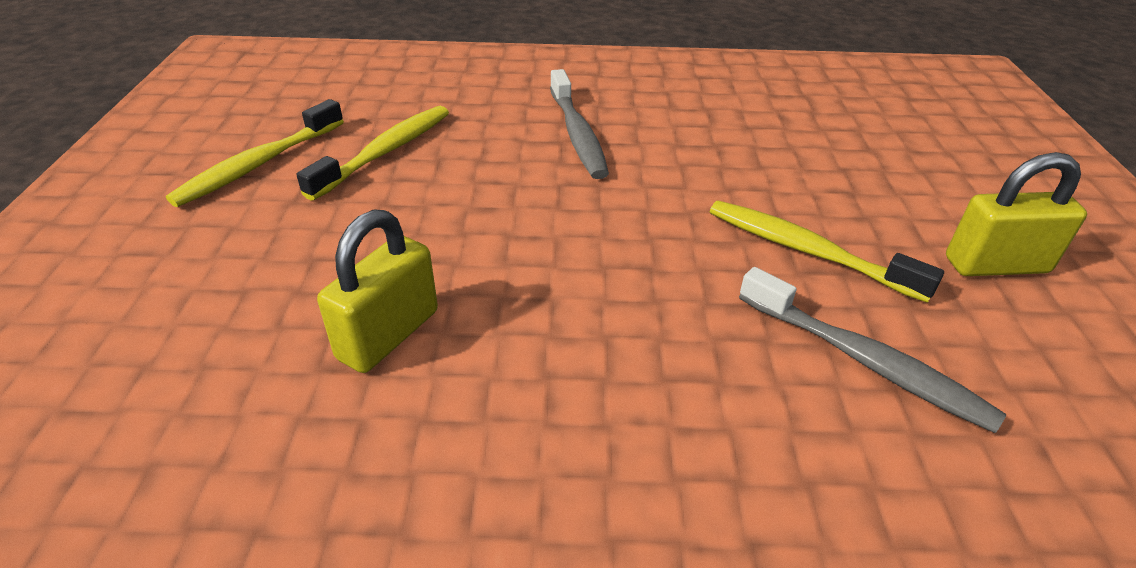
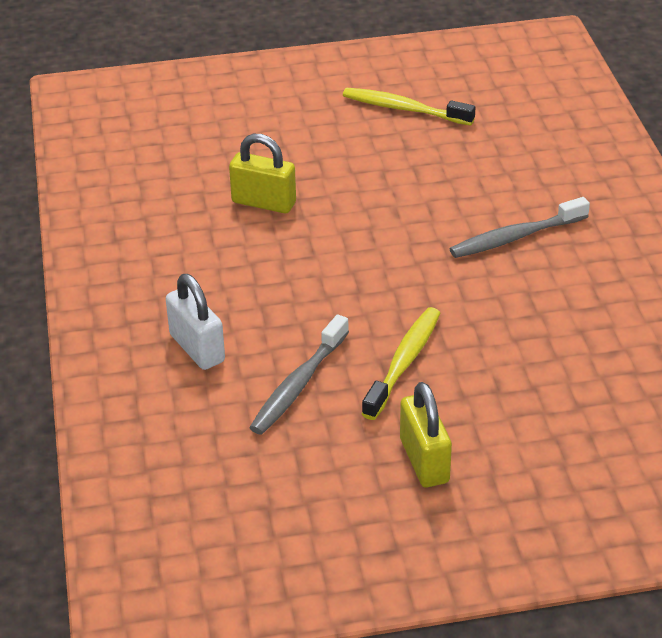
camera: 80 degrees right, 0 degrees up
(385, 152) = (444, 154): yellow toothbrush -> none
(778, 486) = (197, 348): none -> white padlock

